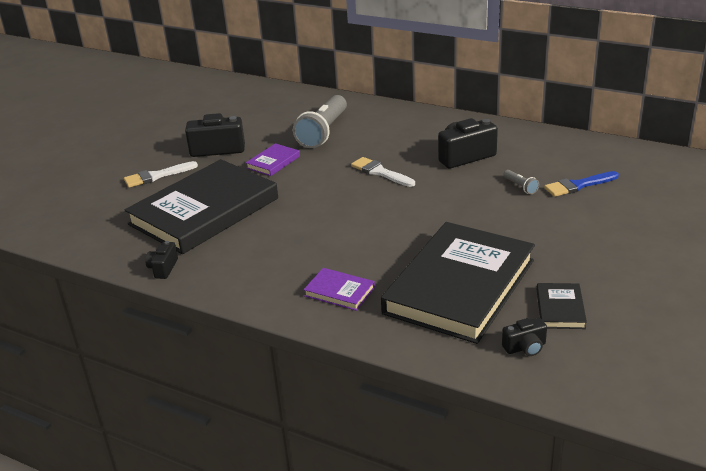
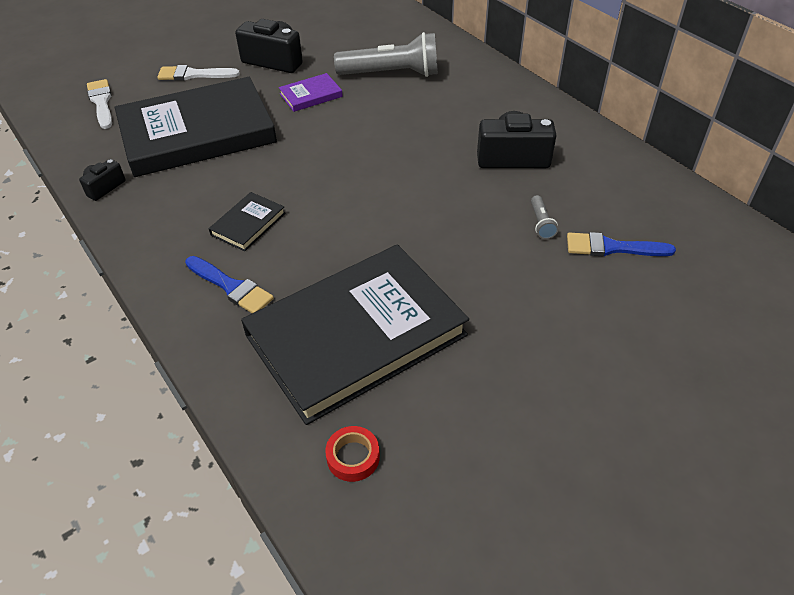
camera: 25 degrees right, 15 degrees up
(323, 132) = (391, 74): grey flashlight -> grey flashlight turned 135 degrees counterclockwise
(339, 292) = (231, 287): purple book -> blue brush
(380, 172) = (404, 146): white brush -> white brush (101, 102)
(525, 347) = (353, 457): black camera -> red tape
(560, 309) = (440, 420): black book -> black book (248, 224)

